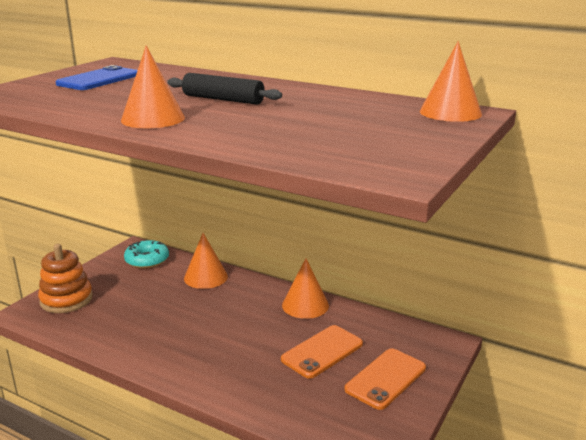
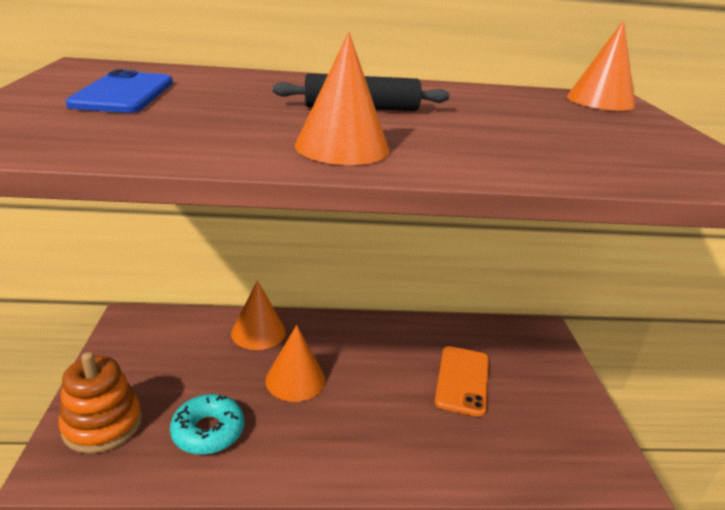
camera: 35 degrees left, 5 degrees up
(147, 260) = (163, 331): turquoise donut -> turquoise donut (208, 431)
(305, 305) = (394, 332): orange cone -> orange cone (295, 380)
(385, 378) = (541, 387): orange phone -> none

